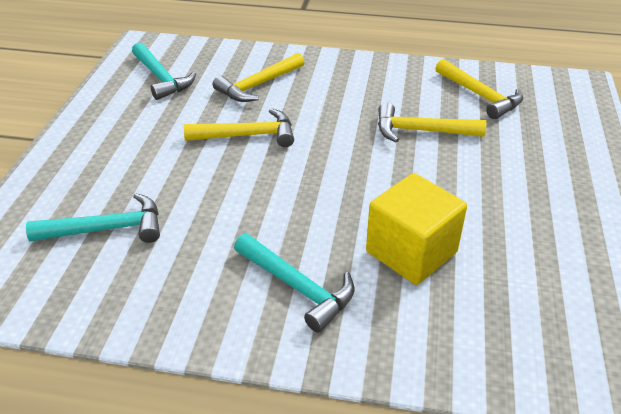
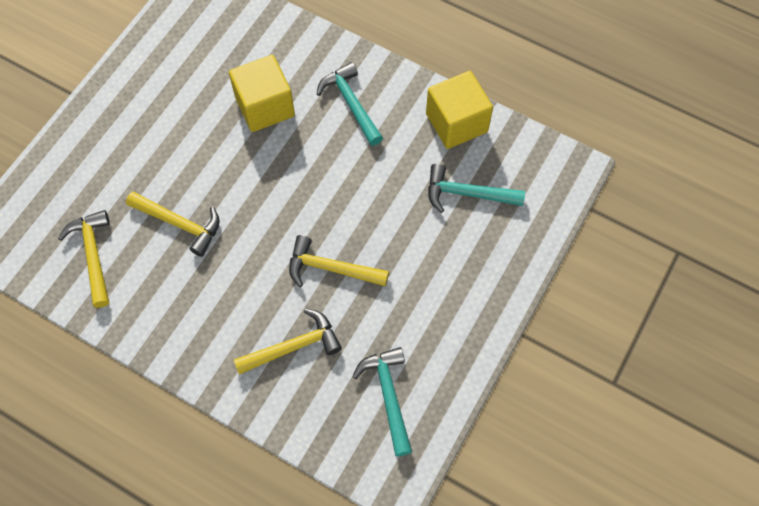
camera: 160 degrees left, 25 degrees up
(134, 304) = (456, 123): none -> yellow cube

